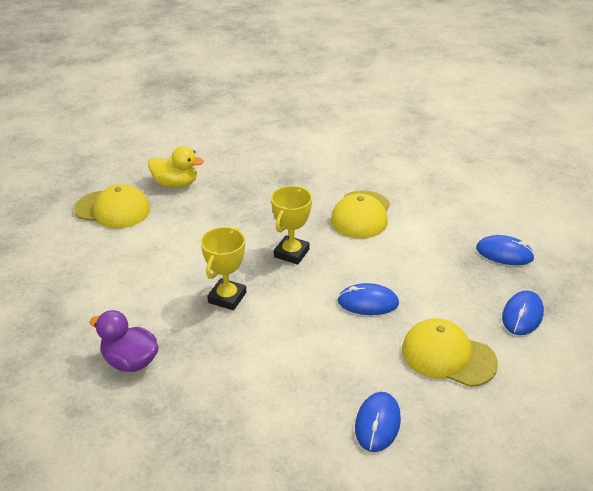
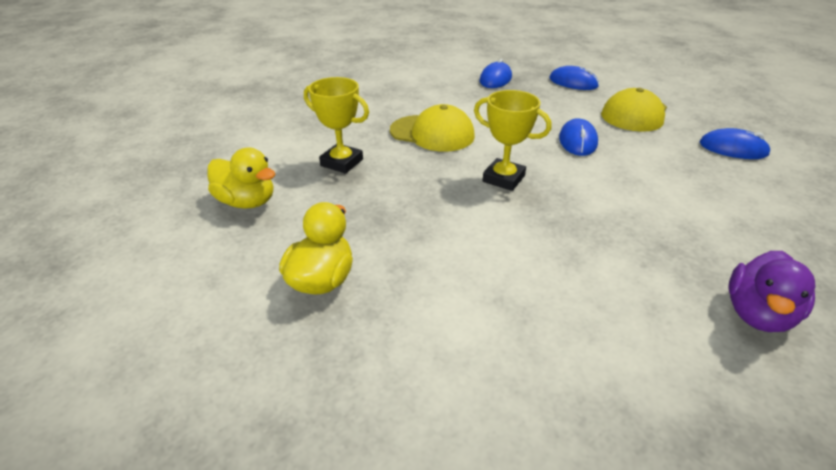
camera: 85 degrees left, 0 degrees up
(113, 209) = (383, 365): yellow cap -> none
(227, 297) = (597, 227): yellow trophy -> yellow trophy (341, 162)
(250, 147) = (247, 202): none -> yellow duck

